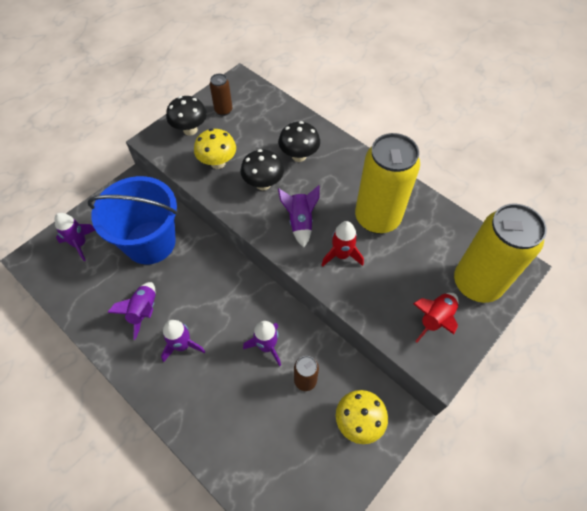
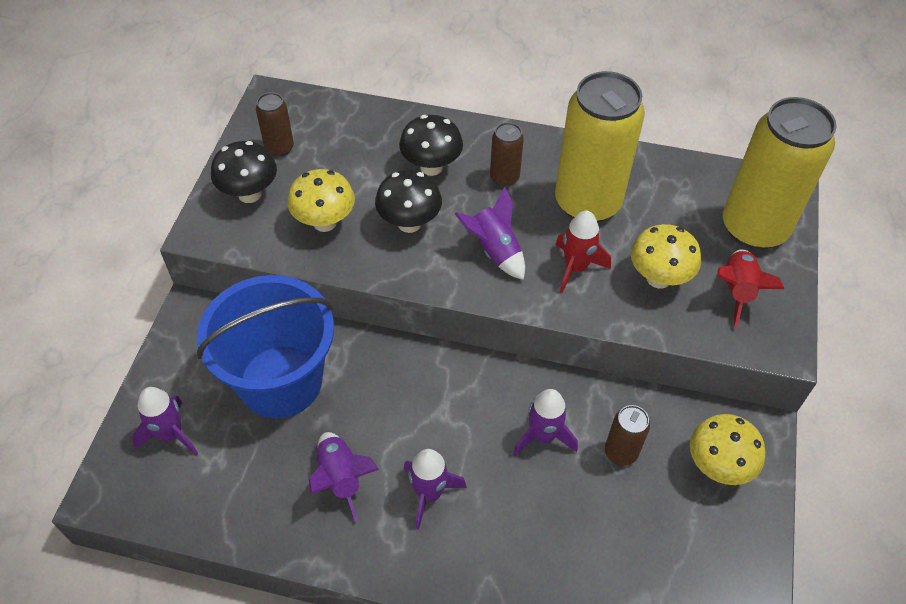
camera: 30 degrees left, 5 degrees down
(337, 180) = (504, 178): none -> brown can
(389, 286) = (658, 278): none -> yellow mushroom

